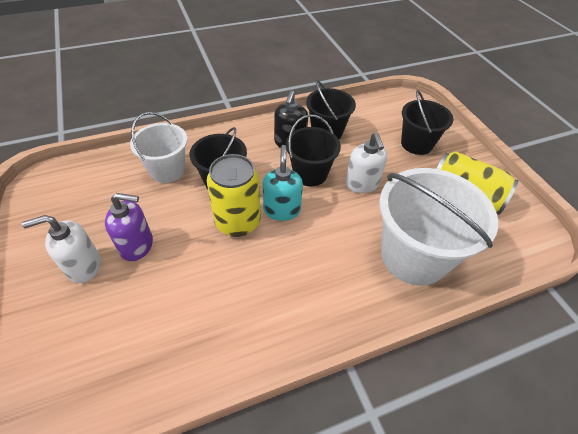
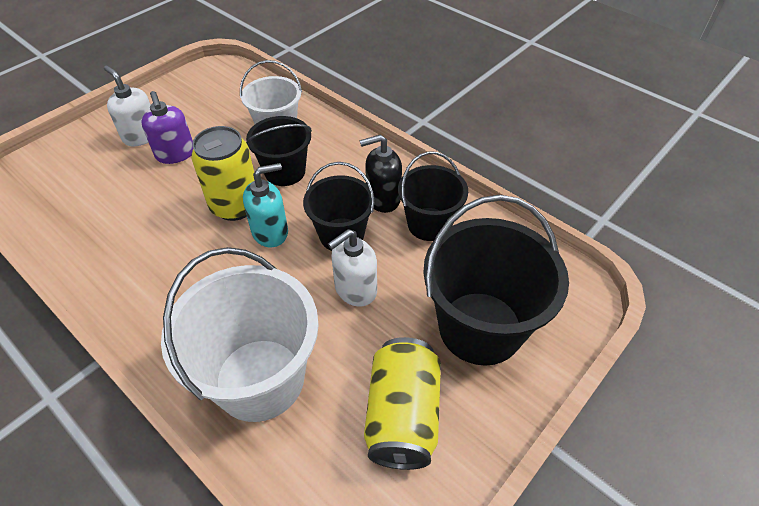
camera: 65 degrees right, 0 degrees up
(416, 144) = (480, 327): black bucket -> black bucket, size x1.65

